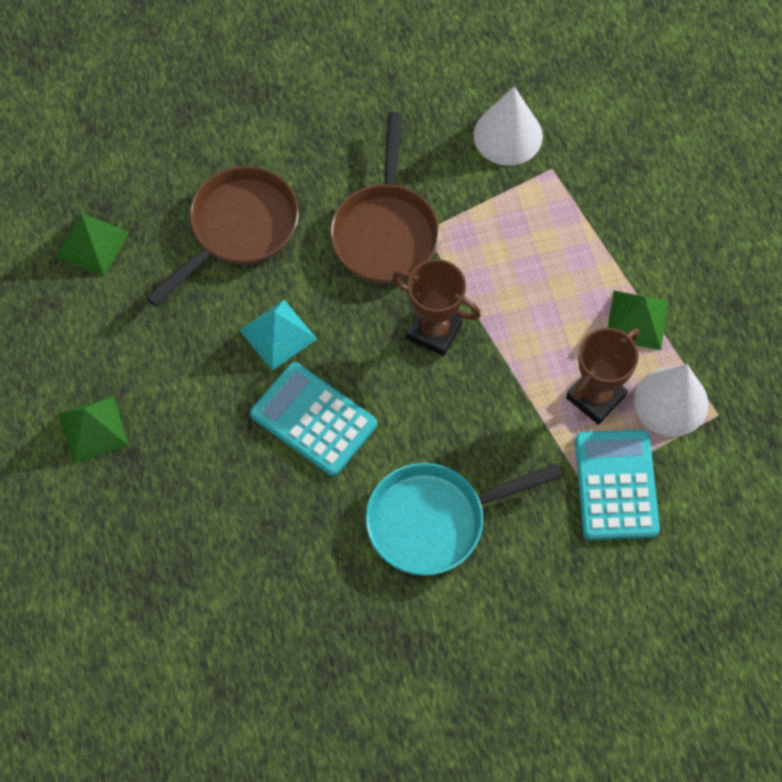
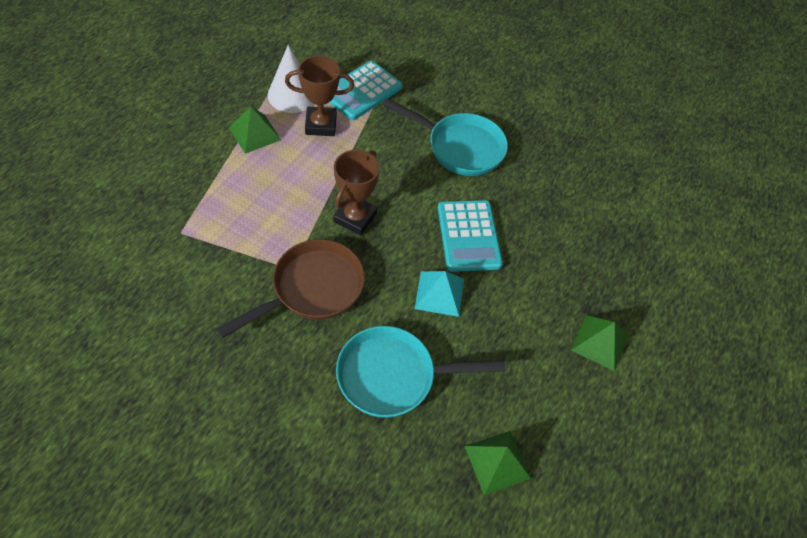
camera: 140 degrees left, 10 degrees down
(238, 229) = (393, 376): brown pan -> turquoise pan
(434, 330) = (355, 218): brown trophy -> brown trophy turned 45 degrees clockwise
(508, 135) = (173, 272): white cone -> none

